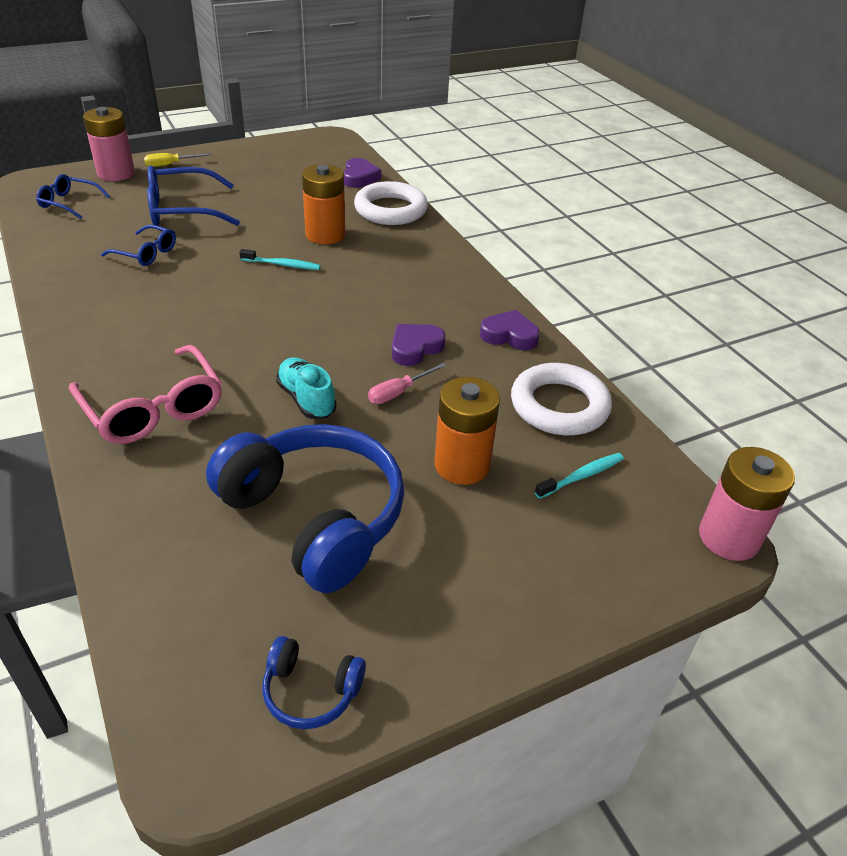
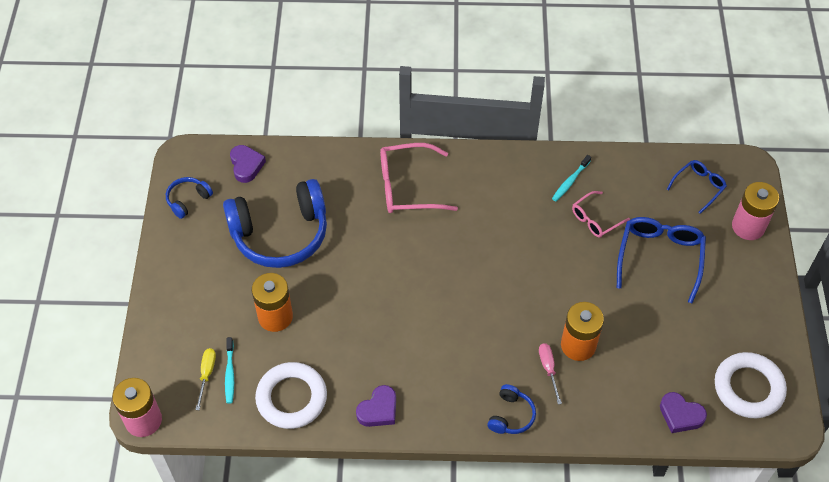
camera: 120 degrees right, 15 degrees up
(146, 253) = (595, 219): blue glasses -> pink glasses
(170, 164) = (756, 269): yellow screwdriver -> yellow screwdriver (207, 374)
(282, 265) = (542, 299): turquoise toothbrush -> turquoise toothbrush (570, 181)
(306, 399) = (375, 261): turquoise shoe -> none
(390, 210) = (604, 414): white ring -> white ring (748, 388)
(398, 392) = (355, 312): pink screwdriver -> pink screwdriver (548, 369)
(415, 348) = (395, 342): purple heart -> purple heart (246, 165)
(437, 255) = (511, 415): none -> blue headphones

